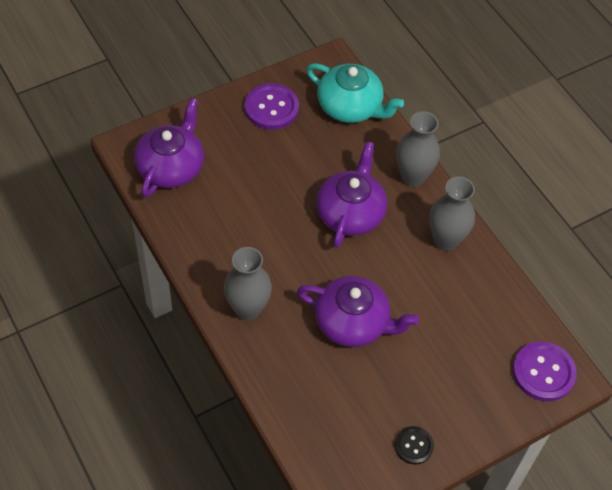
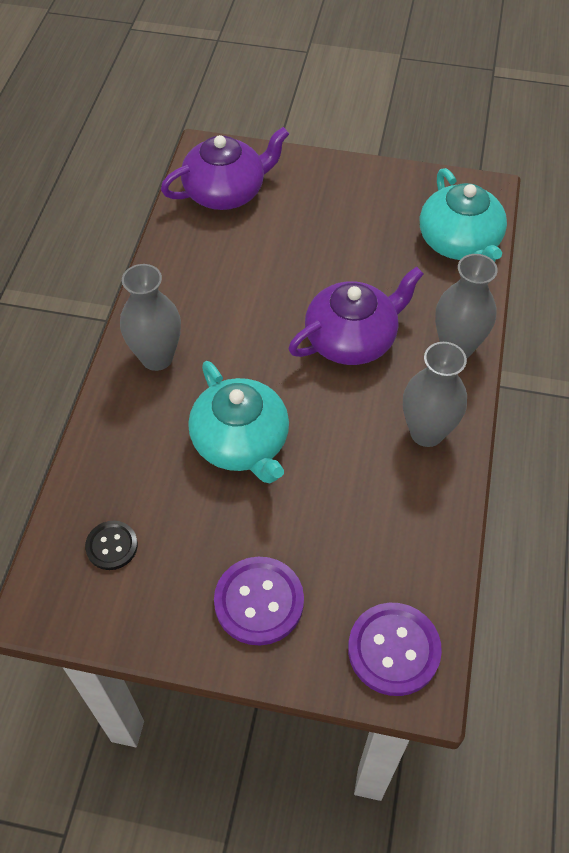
camera: 45 degrees right, 0 degrees up
(271, 108) = (376, 197): purple button -> purple button (259, 602)
(353, 323) = (241, 442): purple teapot -> turquoise teapot
(414, 446) = (170, 609): black button -> black button (112, 546)

